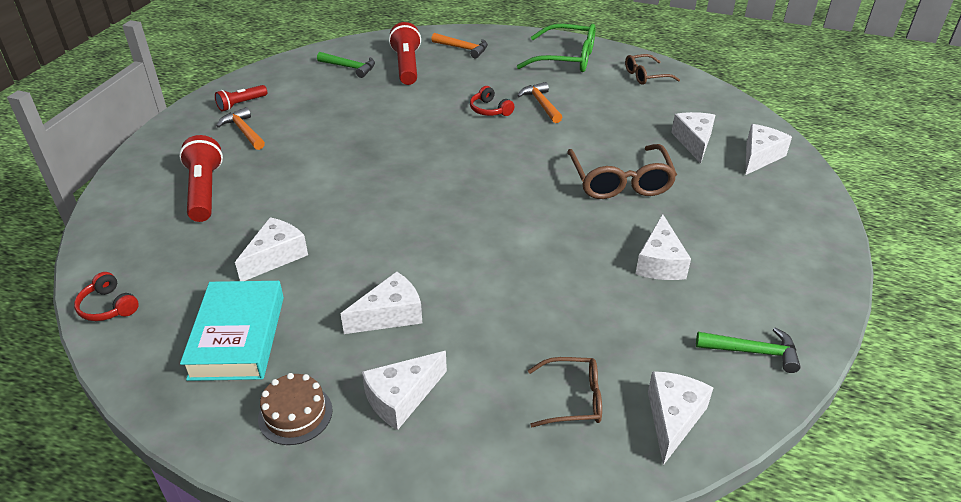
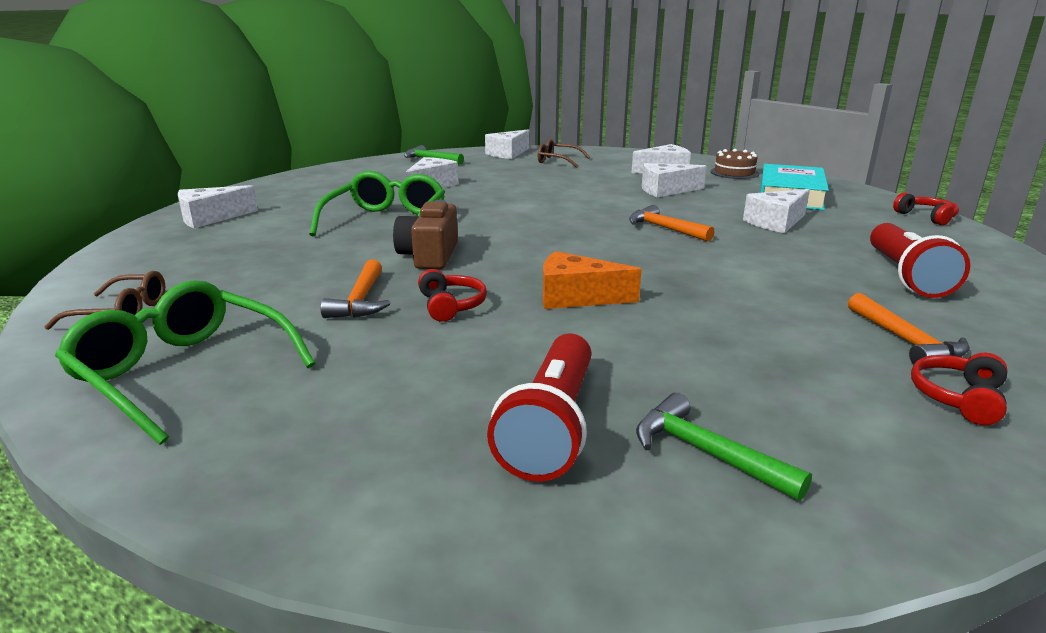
camera: 160 degrees left, 15 degrees down
(241, 104) = (958, 398): red flashlight -> red headphones
(424, 129) = (576, 297): none -> orange cheese
(463, 48) = (368, 454): orange hammer -> orange hammer (664, 228)
(542, 147) = (429, 256): none -> brown camera
(620, 182) = (386, 221): brown glasses -> green glasses
(694, 142) = (246, 236): white cheese -> none

